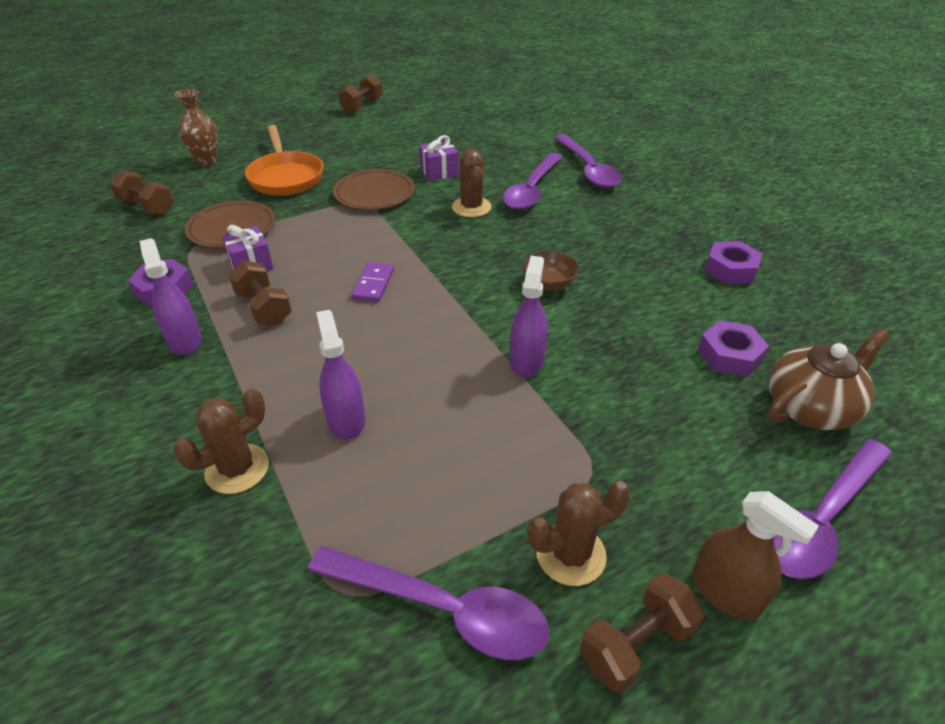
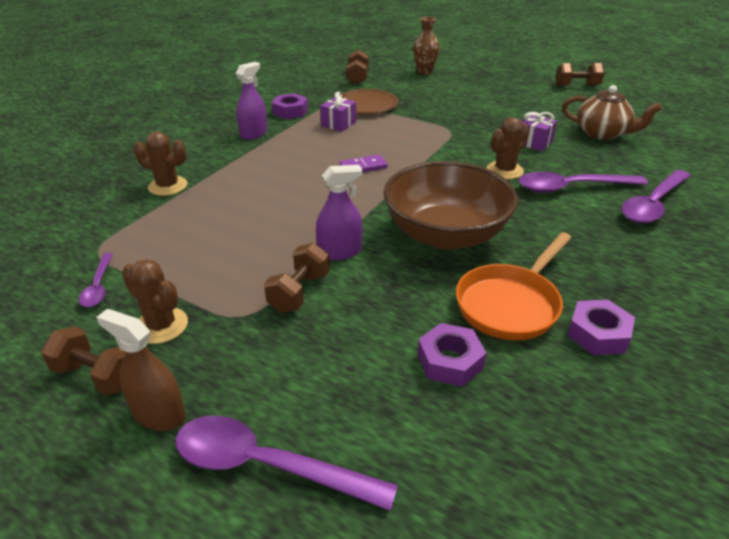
camera: 60 degrees right, 5 degrees down
(264, 308) = (302, 143): brown dumbbell -> brown dumbbell (299, 292)
(286, 177) = (443, 98): orange pan -> orange pan (510, 304)
(346, 420) = (227, 203): purple spray bottle -> none
(374, 194) = (467, 131): brown plate -> none
(442, 609) = (98, 286): purple spoon -> purple spoon, size x0.54
(549, 284) = (445, 234): brown bowl -> brown bowl, size x2.47
(725, 592) = (159, 414): brown spray bottle -> brown spray bottle turned 105 degrees clockwise
(810, 407) = (421, 435): brown teapot -> brown teapot (602, 133)

